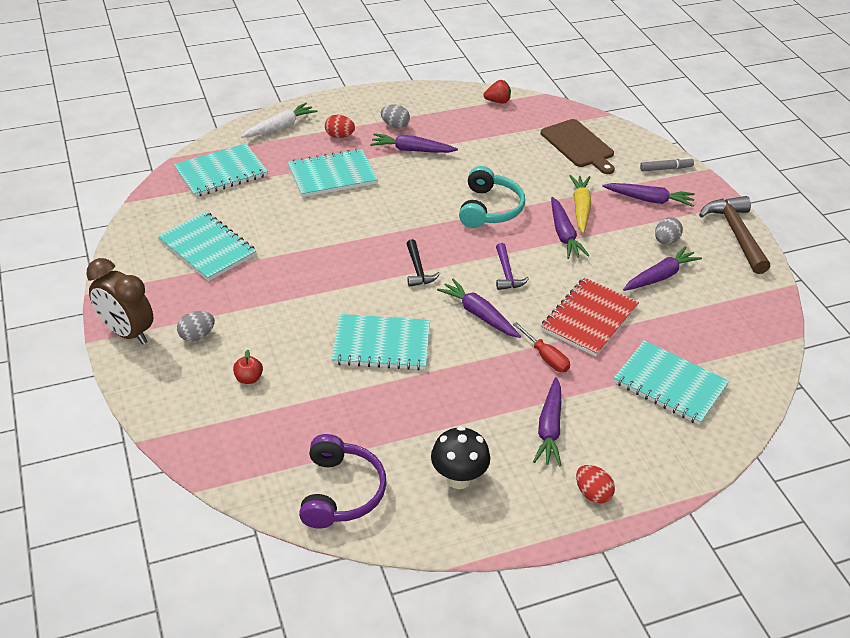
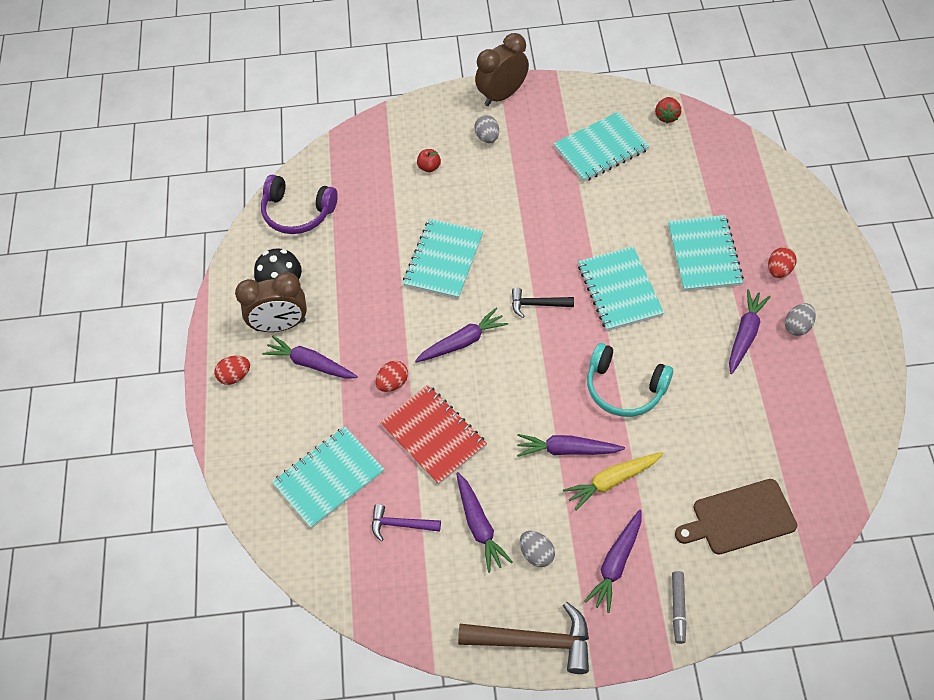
camera: 110 degrees right, 15 degrees up
(221, 172) = (719, 164): turquoise notebook -> turquoise notebook (619, 290)
(280, 127) = (800, 218): white carrot -> none
(497, 101) = (849, 449): red strawberry -> red strawberry (667, 116)
(506, 273) = (515, 379): purple hammer -> purple hammer (400, 524)
(510, 468) = (280, 325): none -> brown clock
(545, 357) = (393, 383): red screwdriver -> red egg
(580, 208) = (612, 481): yellow carrot -> yellow carrot turned 135 degrees clockwise

